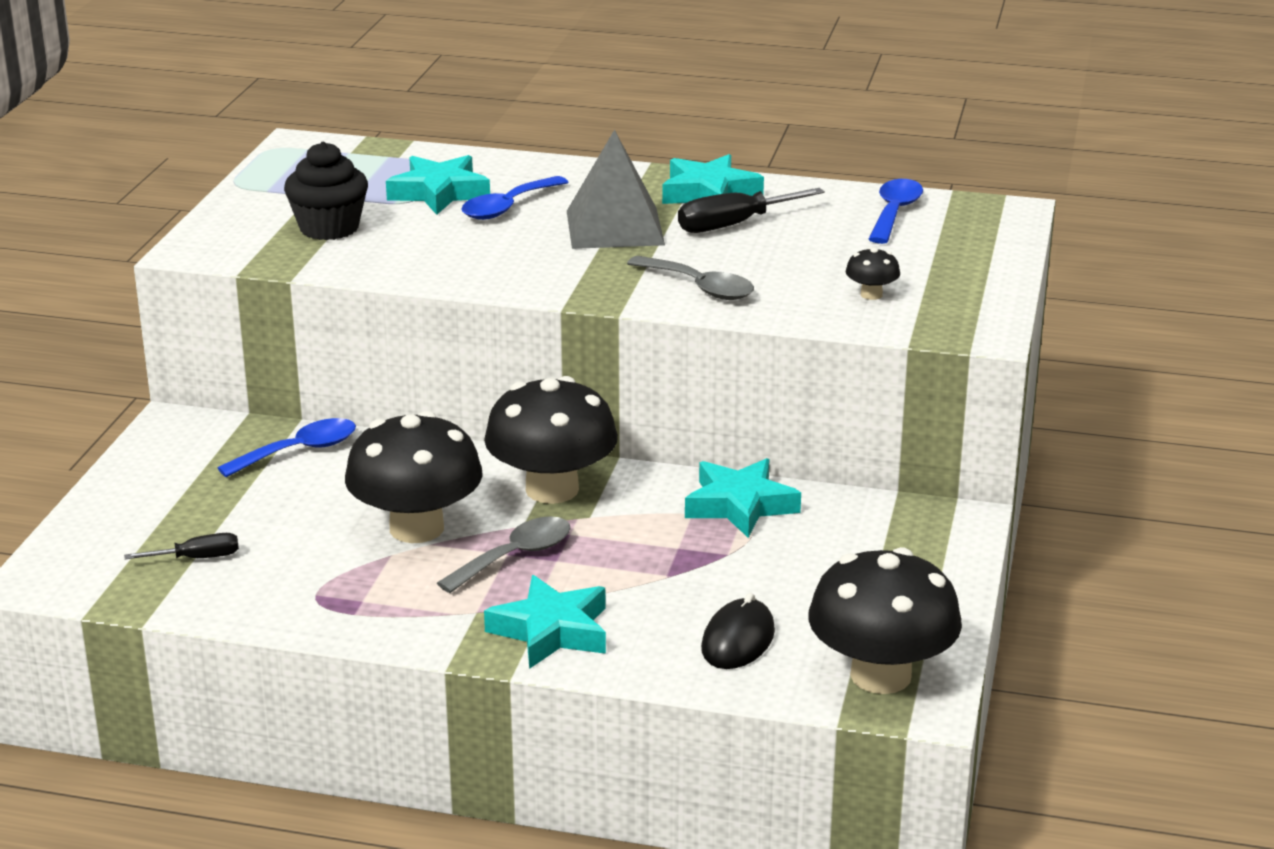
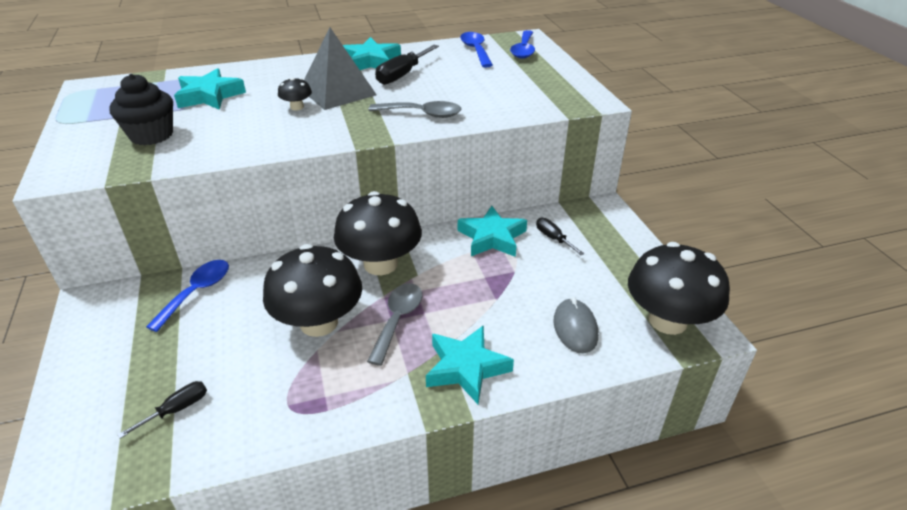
camera: 30 degrees left, 10 degrees up
(508, 207) = (261, 94): blue spoon -> blue spoon (523, 50)
(738, 640) = (575, 328): black mouse -> grey mouse
(831, 534) = (553, 238): none -> black screwdriver
(871, 295) = (516, 95): black mushroom -> black mushroom (297, 107)

